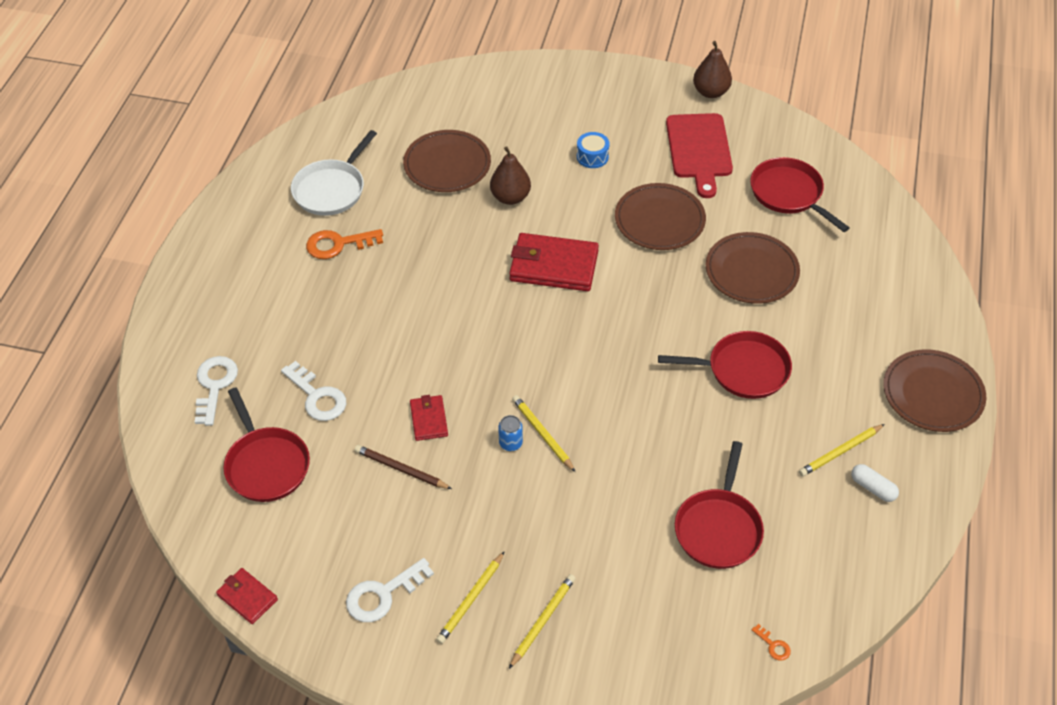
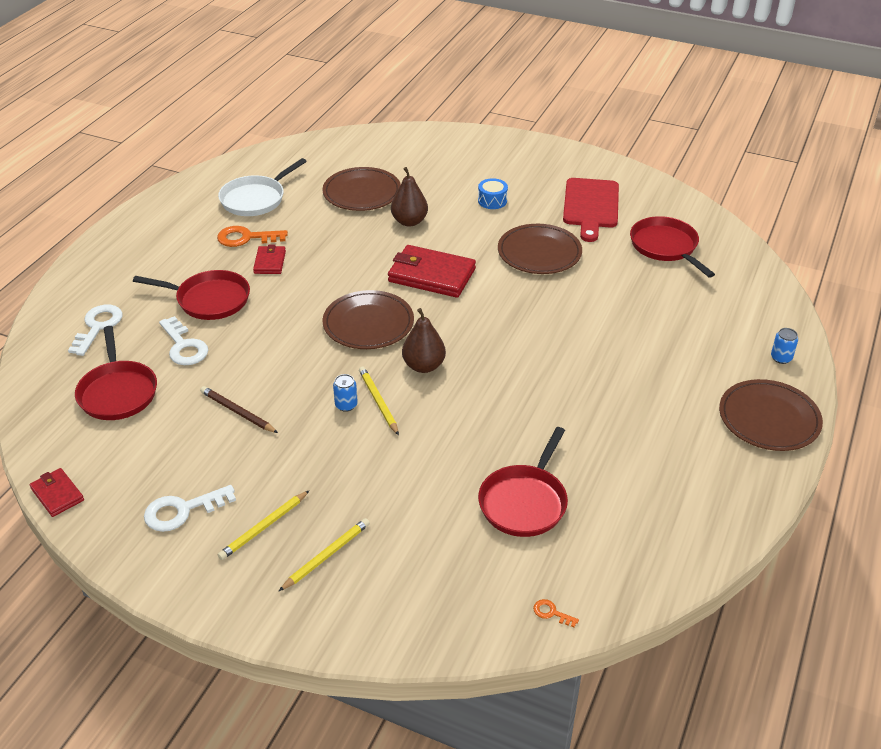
camera: 10 degrees right, 10 degrees down
(428, 419) = (277, 377): red wallet -> red wallet (270, 262)
(710, 92) = (613, 166): brown pear -> brown pear (424, 366)
(743, 370) = (585, 376): red pan -> red pan (209, 300)
(751, 271) = (614, 300): brown plate -> brown plate (368, 323)
(773, 645) = (551, 613): orange key -> orange key turned 150 degrees clockwise
(840, 452) = (663, 454): yellow pencil -> none
(873, 488) = (689, 489): white capsule -> none
(931, 319) = (781, 358): none -> blue can

